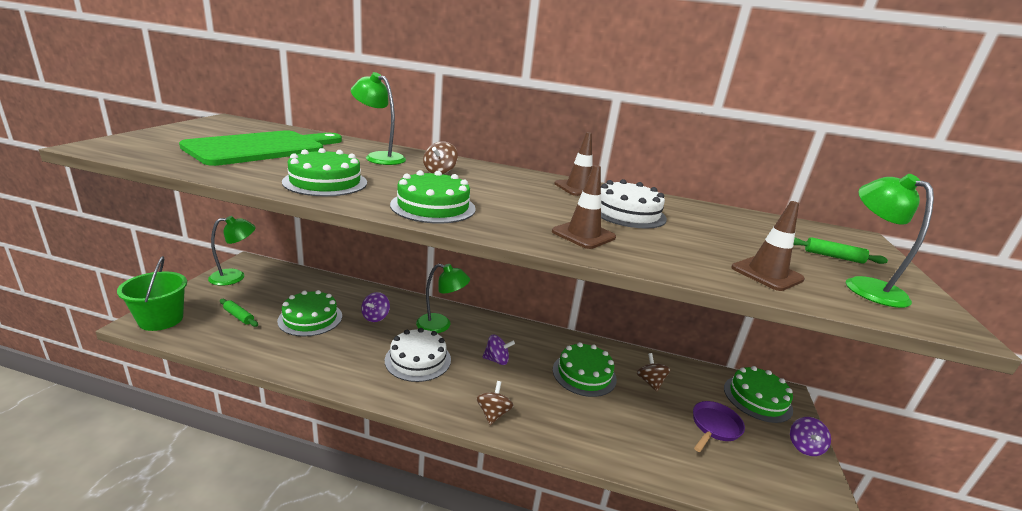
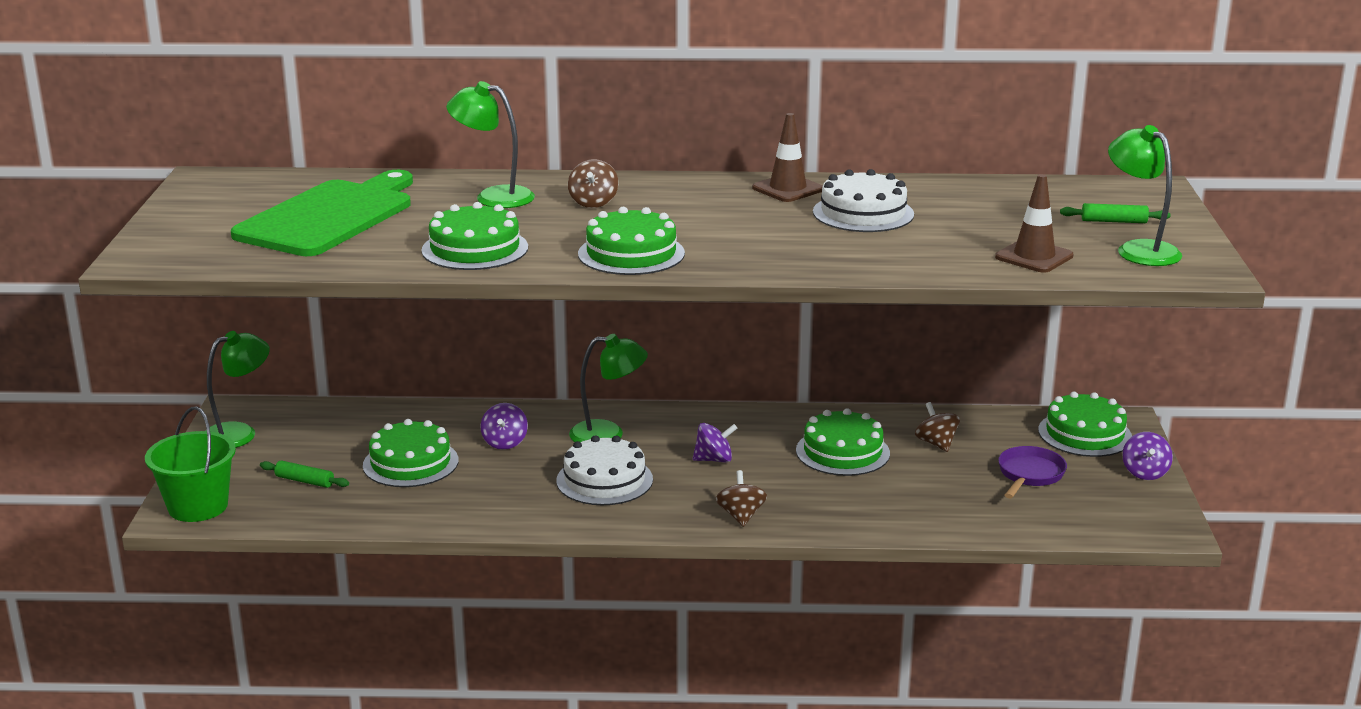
camera: 10 degrees left, 0 degrees up
(583, 234) = (823, 252): brown traffic cone -> none

